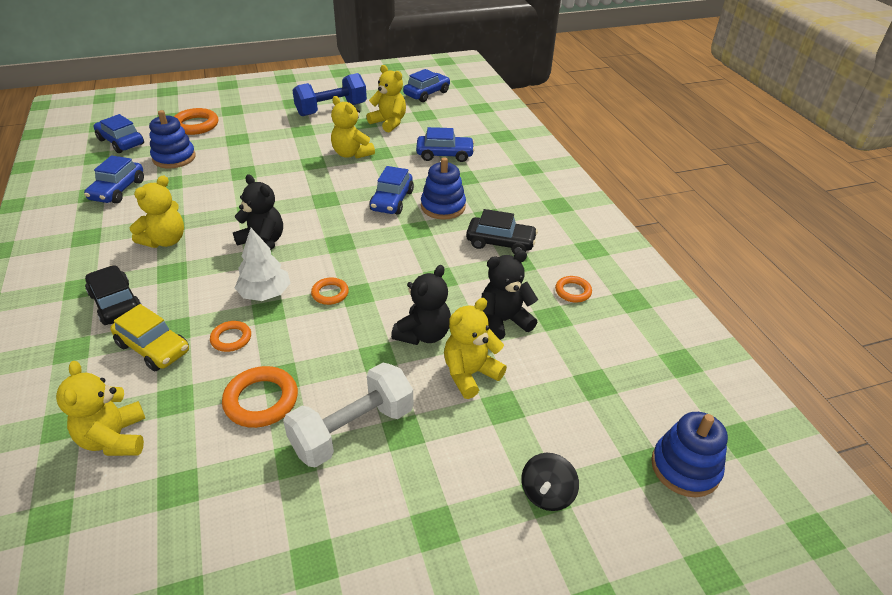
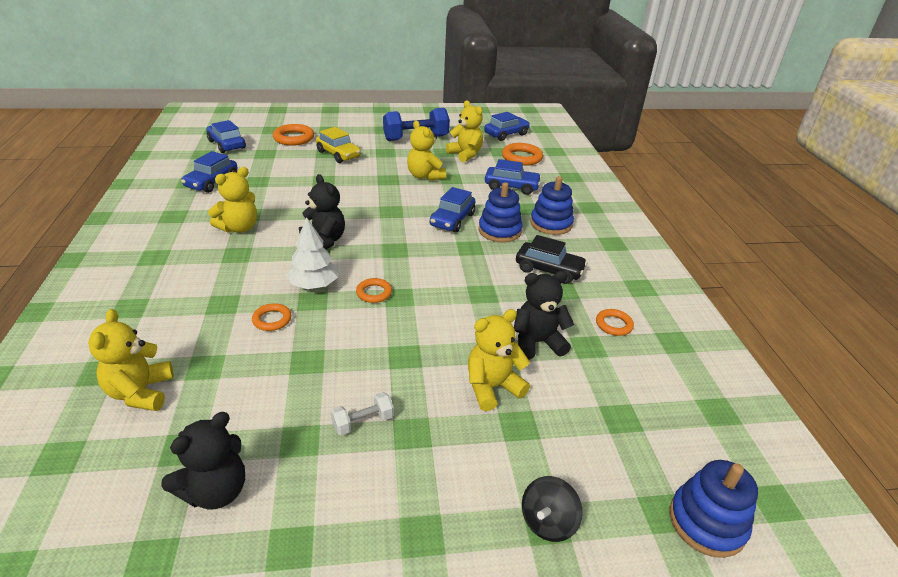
camera: 10 degrees right, 5 degrees down
(116, 303) = (180, 274): black car -> none
(153, 348) = (200, 317): yellow car -> yellow car (338, 154)
(174, 158) = (267, 162): blue stacking toy -> blue stacking toy (551, 224)
(261, 400) = (283, 380): orange ring -> orange ring (521, 158)
(352, 430) = (363, 422): white dumbbell -> white dumbbell, size x0.48
(423, 334) = (454, 343): black teddy bear -> black teddy bear (216, 491)

